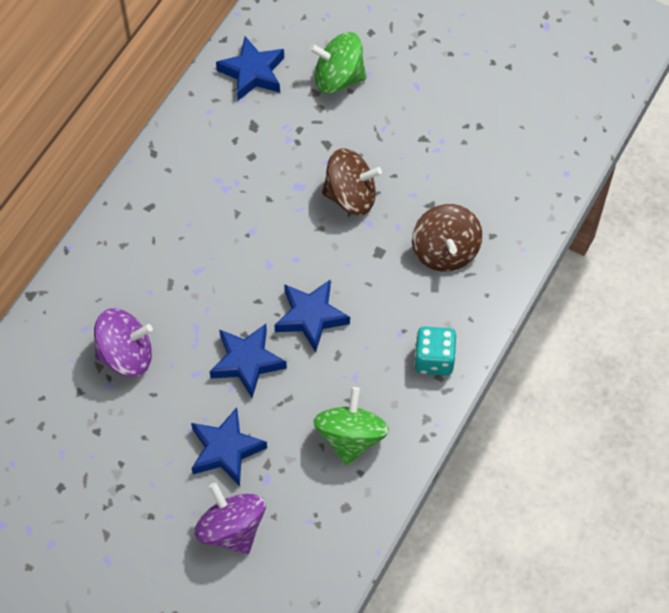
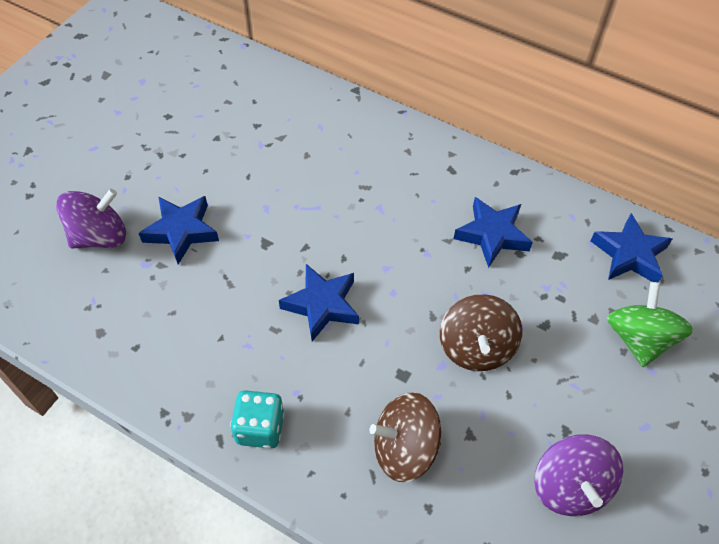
camera: 90 degrees right, 5 degrees down
(126, 355) = (290, 156): purple spinning top -> purple spinning top (569, 486)
(247, 362) = (274, 248): blue star -> blue star (492, 235)
(350, 437) = (177, 339): green spinning top -> none

